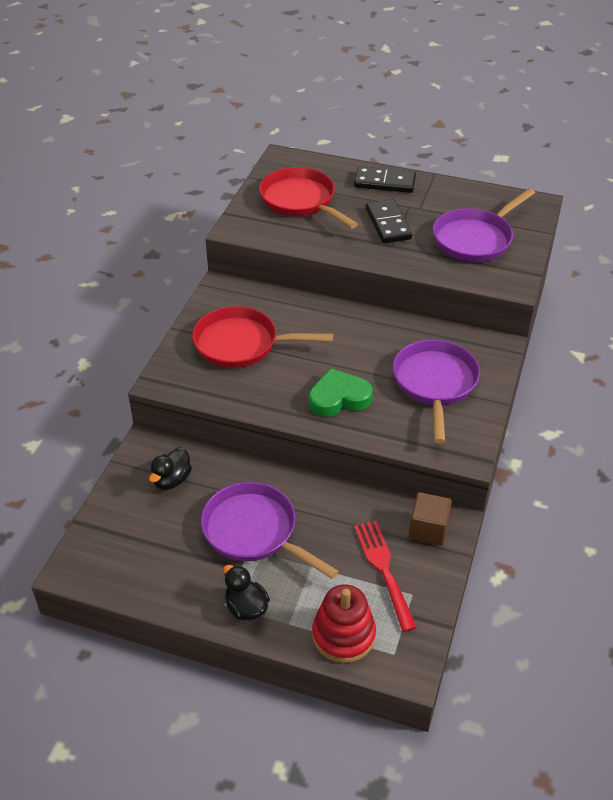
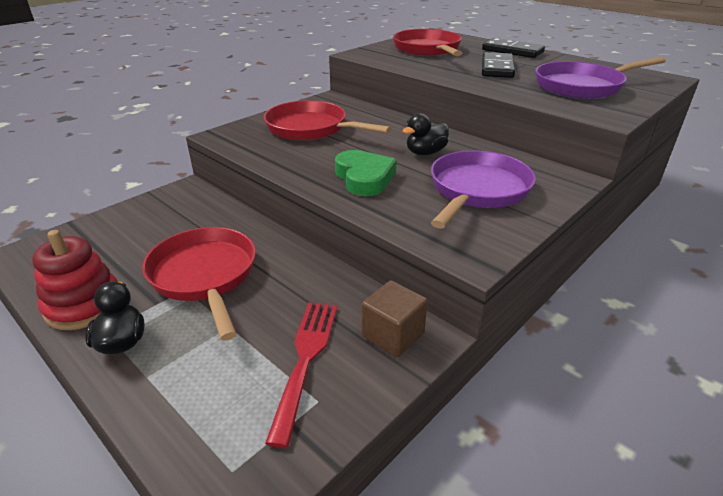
camera: 25 degrees right, 10 degrees down
(172, 480) = (178, 216): black duck -> black duck (425, 153)
(254, 531) = (205, 276): purple pan -> red pan
(339, 398) = (364, 178): green heart -> green heart turned 60 degrees clockwise
(343, 635) = (192, 416): red stacking toy -> red stacking toy (84, 305)

